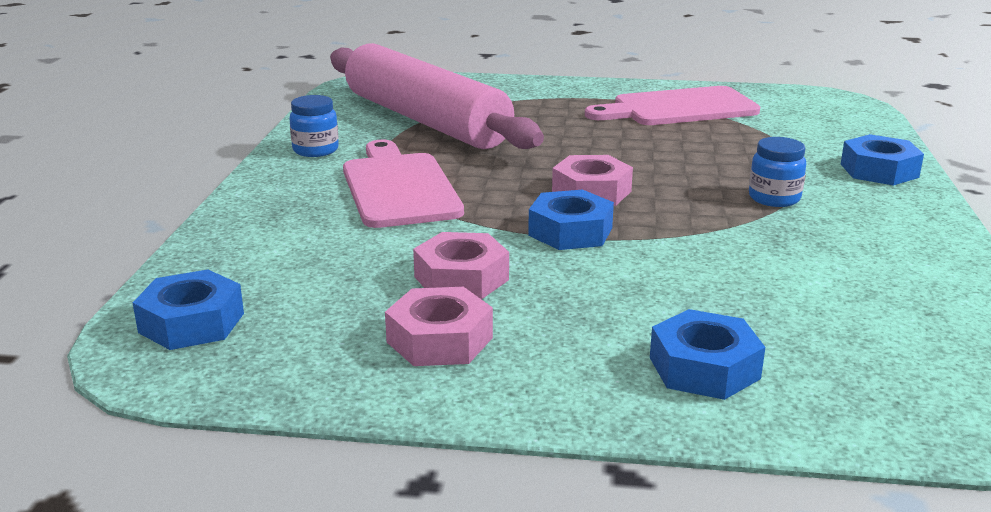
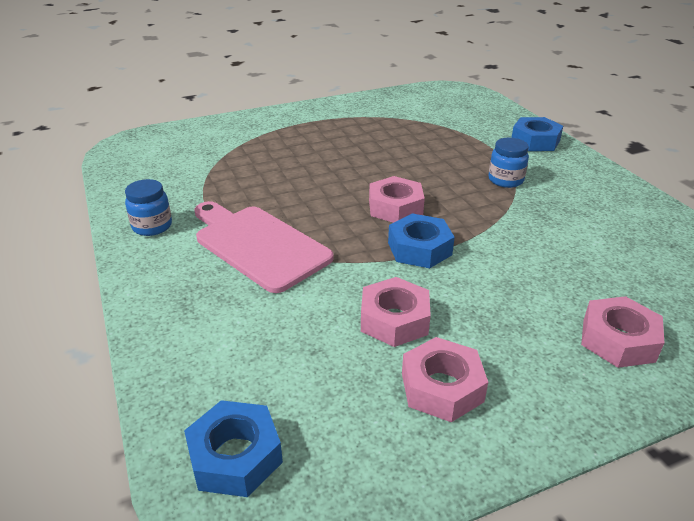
camera: 30 degrees left, 10 degrees up
(425, 120) = (211, 172): pink rolling pin -> none
(678, 108) = (373, 118): pink cutting board -> none
(704, 368) = (618, 340): blue nut -> pink nut

